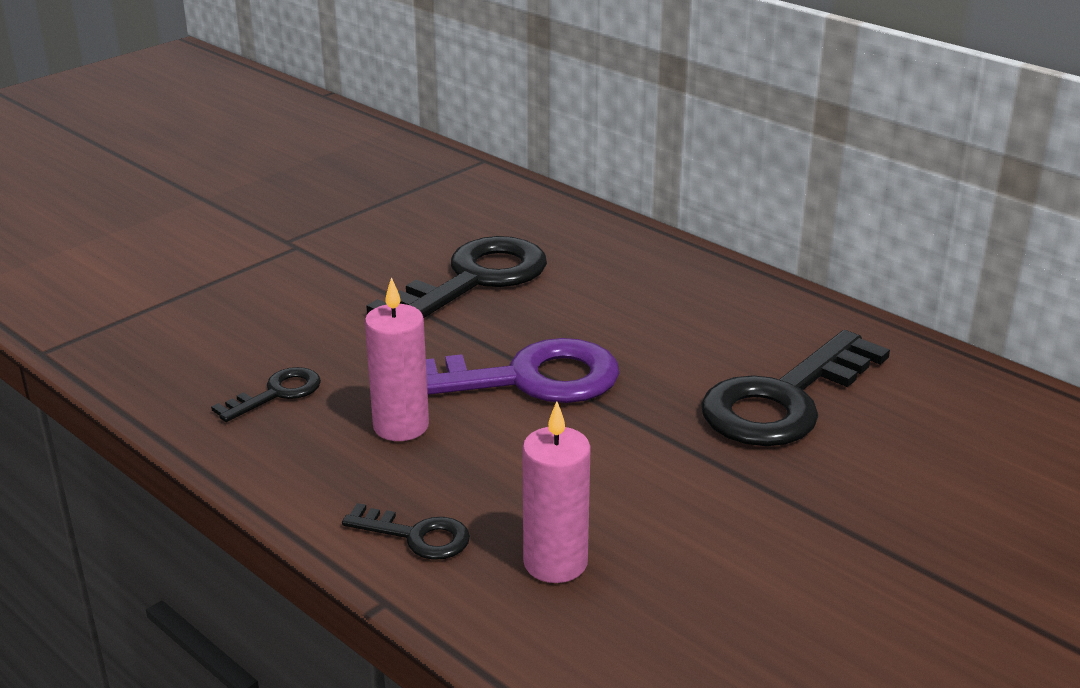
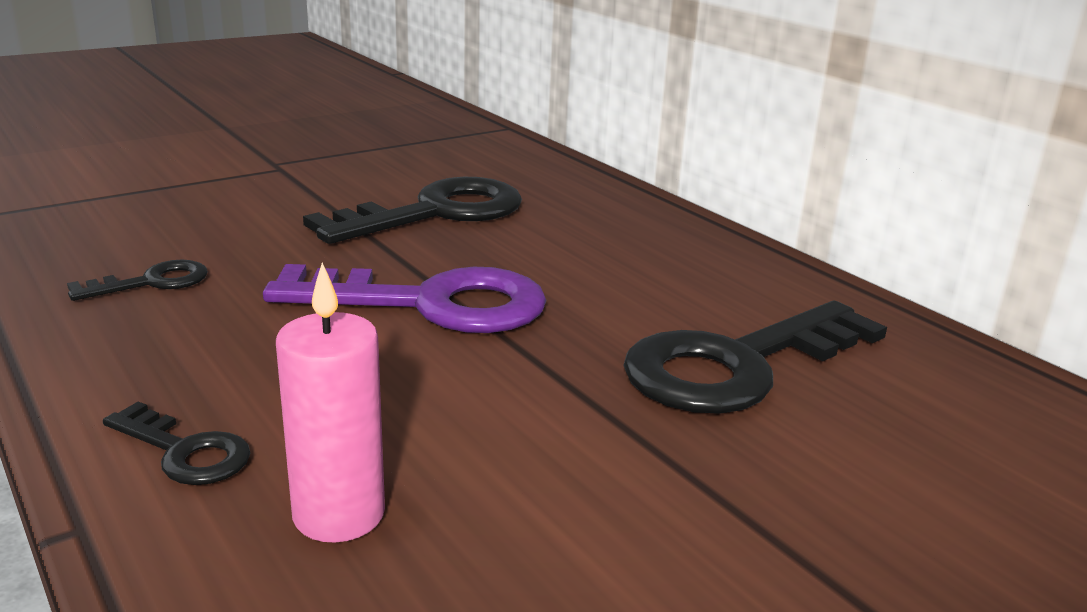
camera: 10 degrees right, 5 degrees down
(401, 426) = (260, 330): pink candle -> none

